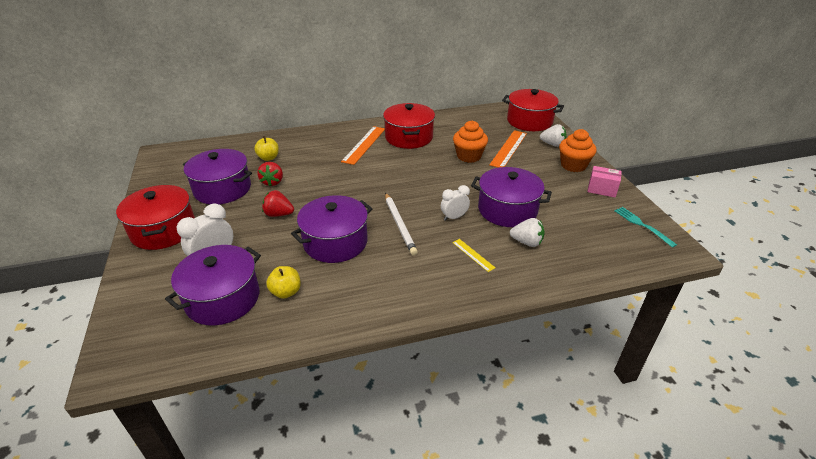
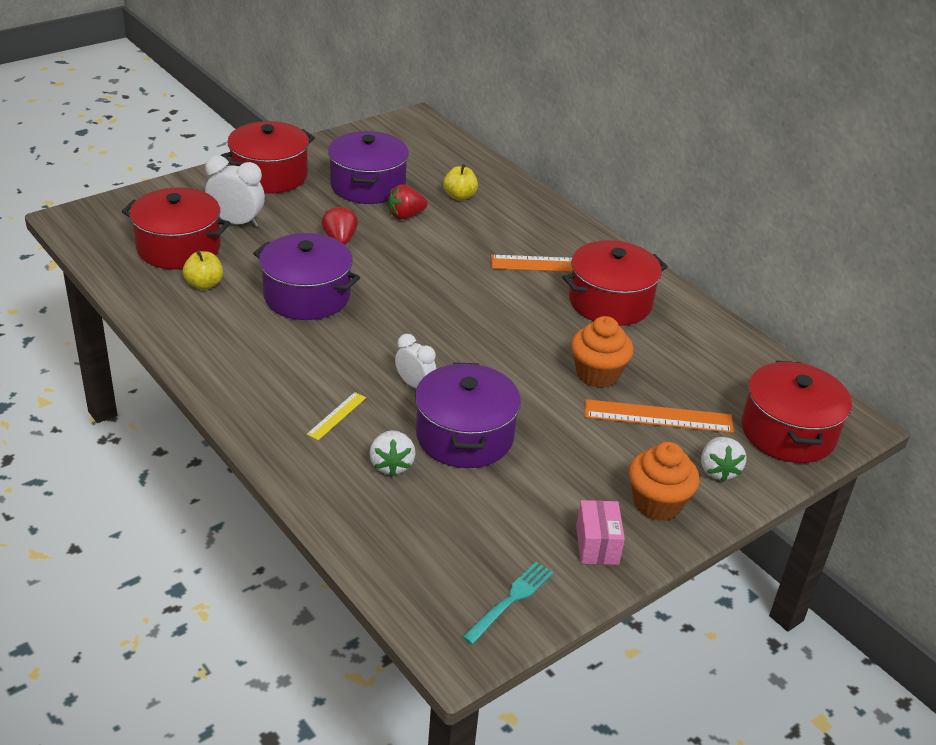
camera: 65 degrees right, 0 degrees up
(223, 298) = (178, 247): purple pot -> red pot
(399, 225) = (370, 339): white pencil -> none

